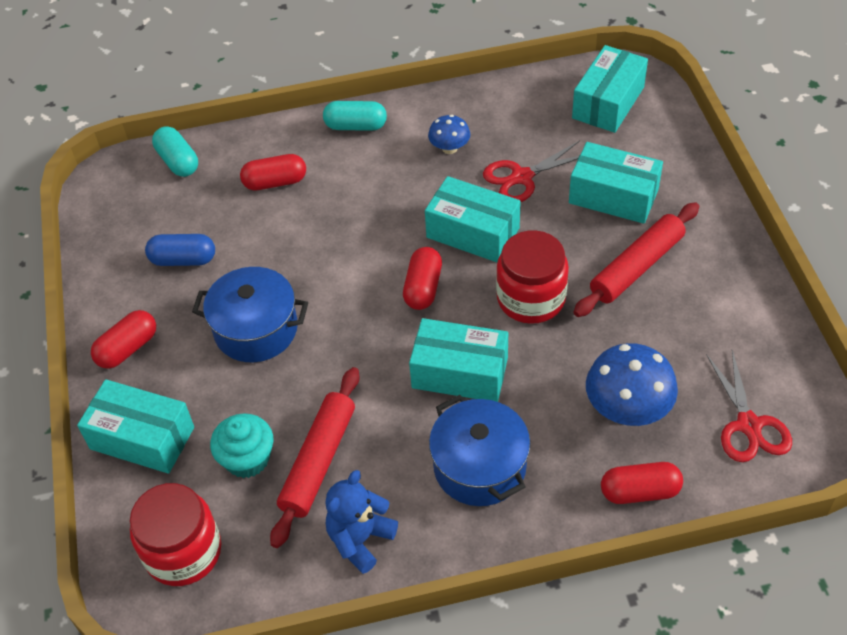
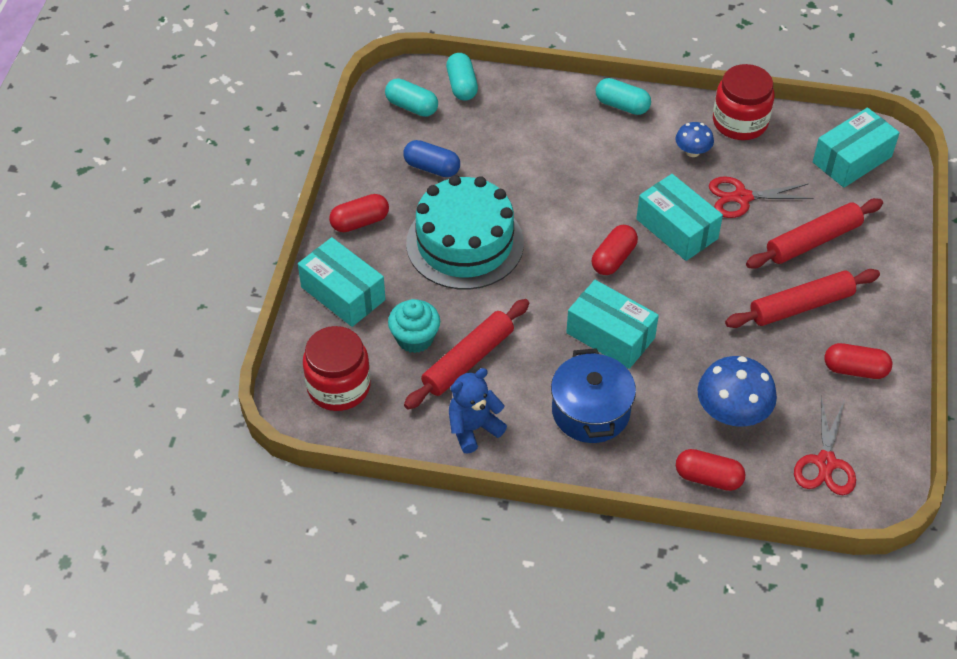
camera: 20 degrees right, 0 degrees up
(132, 202) = (412, 107): none -> turquoise capsule
(256, 329) = (465, 243): blue pot -> turquoise cake
(275, 182) = (533, 130): red capsule -> red capsule (855, 369)
(531, 298) = (698, 299): red jar -> red jar (740, 122)
(613, 196) = (813, 241): turquoise box -> red rolling pin

